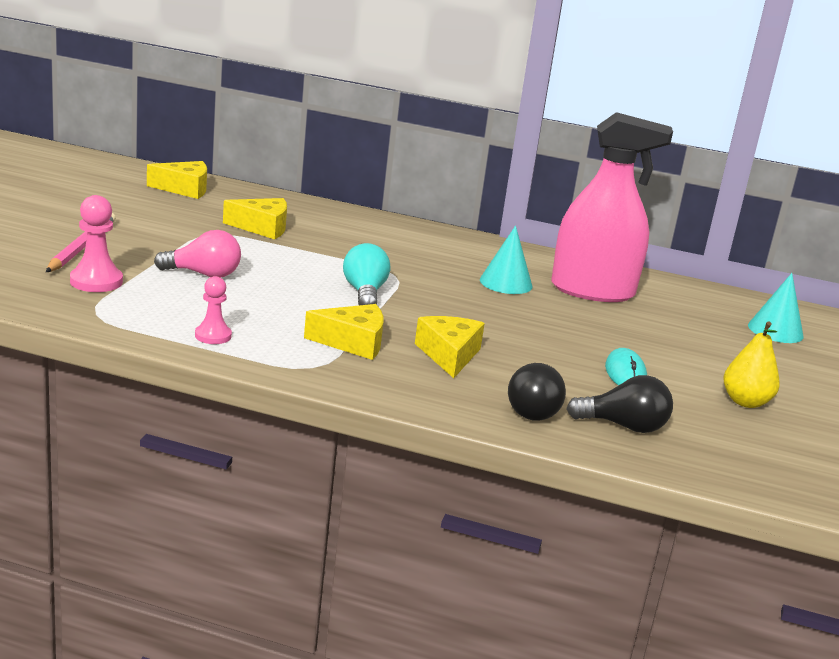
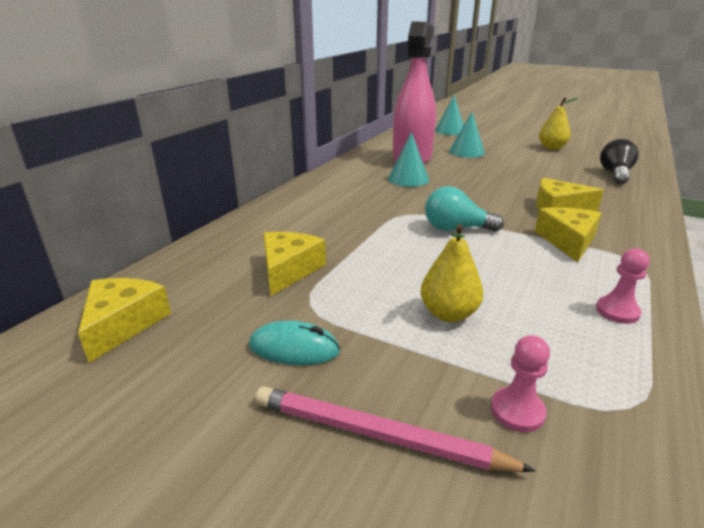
camera: 75 degrees left, 5 degrees up
(96, 281) = (517, 411): pink pawn -> pink pawn, size x0.66
(204, 274) = (448, 314): pink light bulb -> yellow pear
(532, 409) = (621, 193): black light bulb -> none
(625, 374) = (540, 166): turquoise mouse -> turquoise mouse (294, 348)
(656, 329) = (466, 152): none -> turquoise cone

